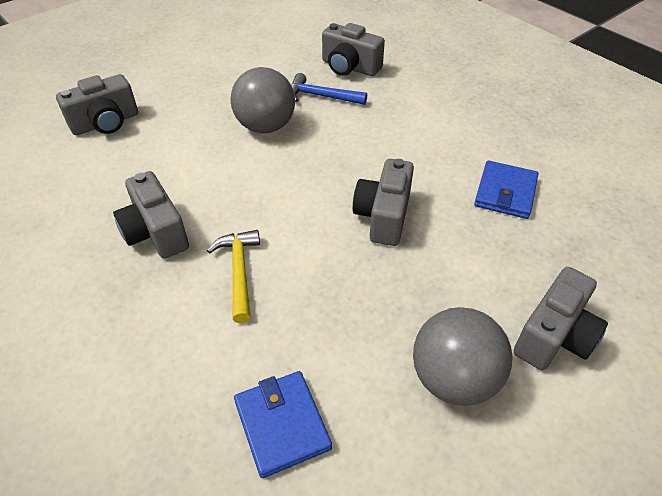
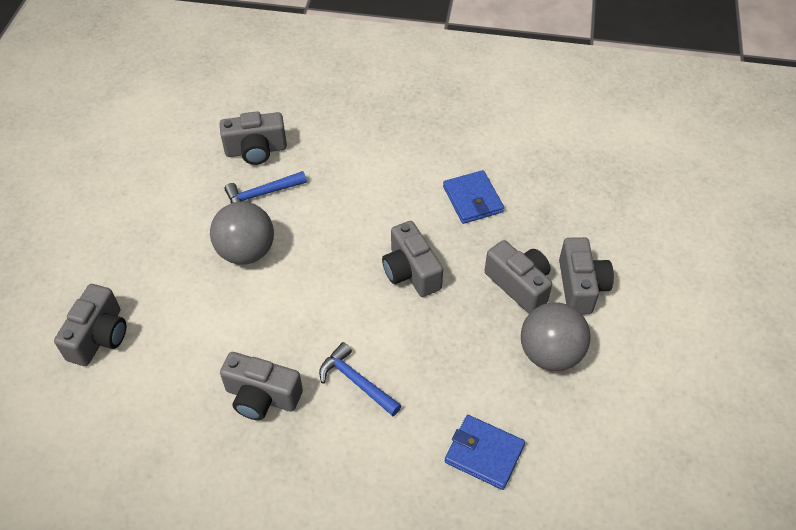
camera: 40 degrees left, 5 degrees up
(239, 272) = (356, 382): yellow hammer -> blue hammer
(482, 291) = (519, 285): none -> grey camera

